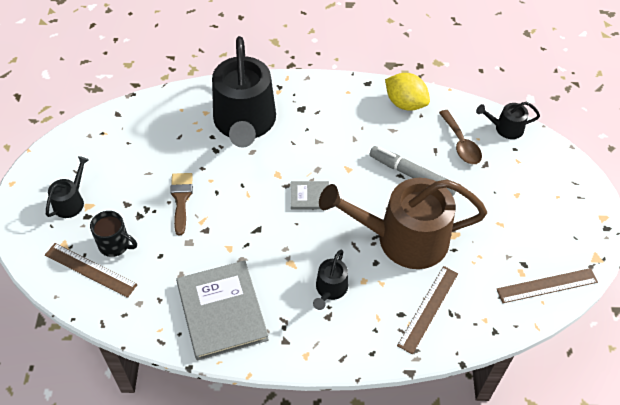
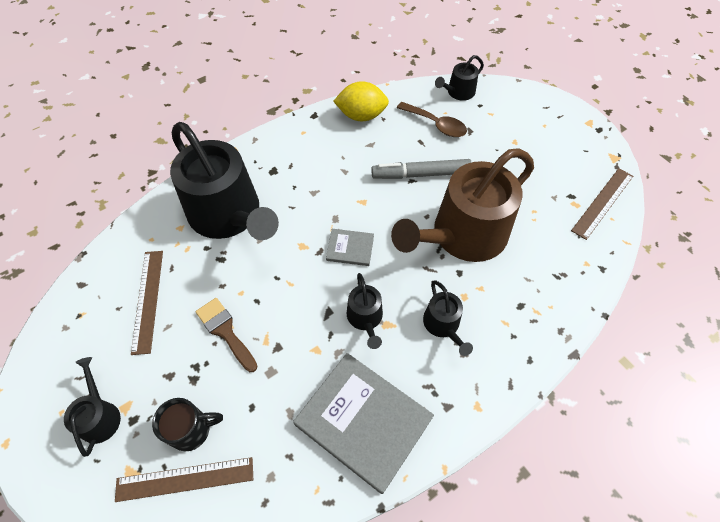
camera: 35 degrees left, 5 degrees up
(279, 249) = (365, 318): none -> black watering can
(310, 196) = (350, 248): grey book -> grey book turned 45 degrees clockwise
(428, 308) = (537, 285): brown ruler -> brown ruler (147, 300)

